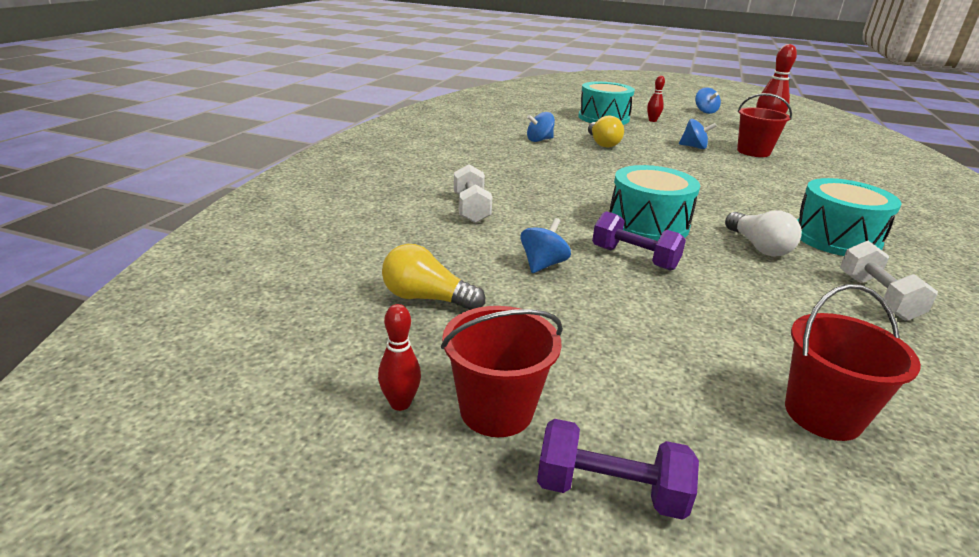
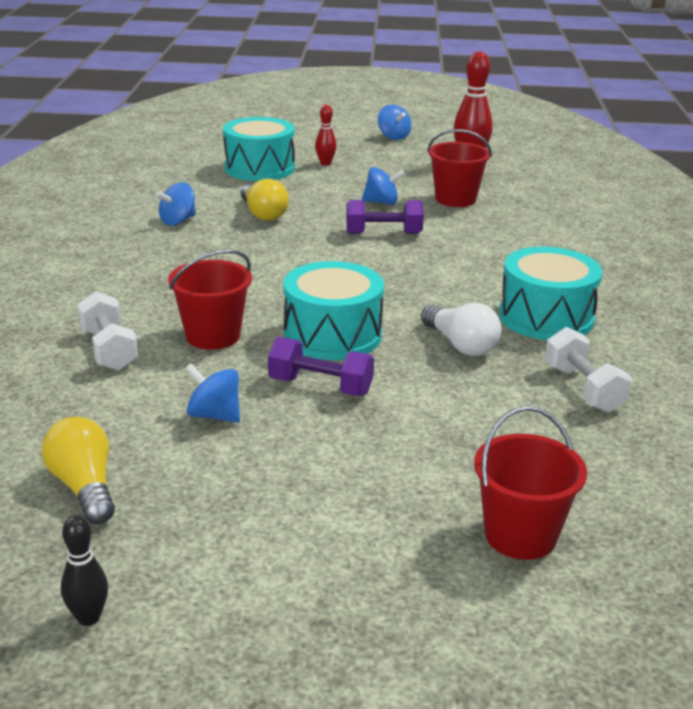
camera: 15 degrees left, 0 degrees up
(400, 403) = (88, 617): red bowling pin -> black bowling pin
(427, 298) = (84, 487): yellow light bulb -> yellow light bulb turned 60 degrees clockwise
(496, 410) = (194, 602): red bucket -> red bucket (213, 336)
(543, 264) = (214, 415): blue spinning top -> blue spinning top turned 75 degrees counterclockwise
(610, 491) = (321, 657): purple dumbbell -> purple dumbbell (383, 234)

